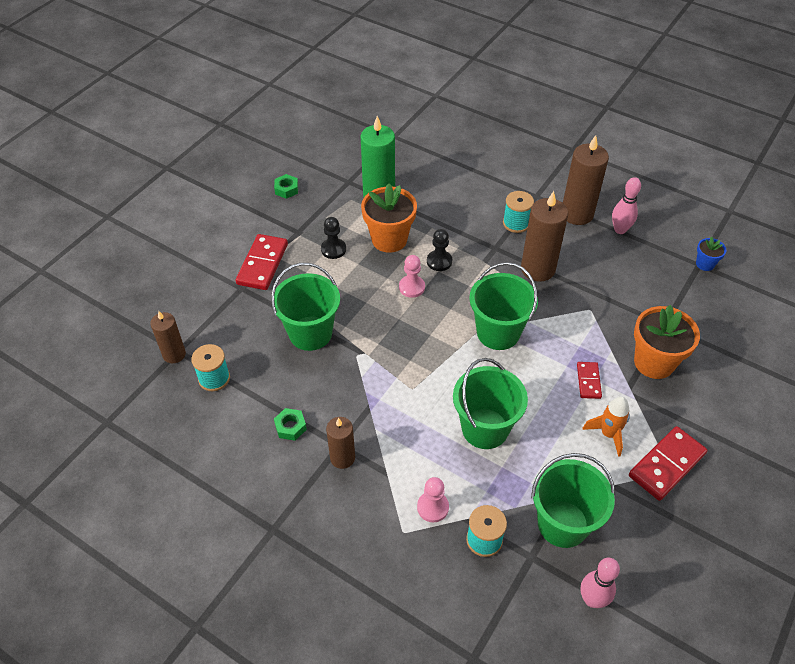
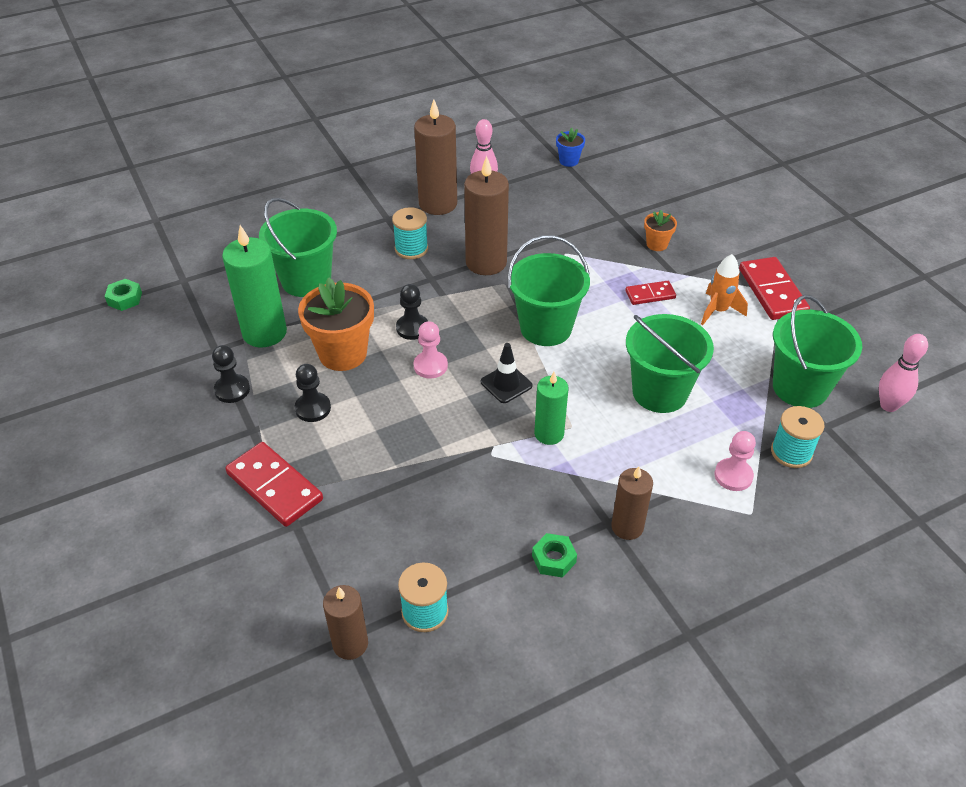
camera: 60 degrees left, 5 degrees down
(286, 189) = (167, 411): green nut -> green nut (125, 299)
(310, 333) = (426, 483): green bucket -> green bucket (306, 280)
(322, 206) = (232, 390): none -> black pawn
(396, 378) = (549, 434): none -> green candle
(425, 334) = (506, 384): none -> black traffic cone
(588, 381) = (650, 295): red domino -> red domino turned 45 degrees counterclockwise
(654, 362) = (657, 244): orange flower pot -> orange flower pot, size x0.50

